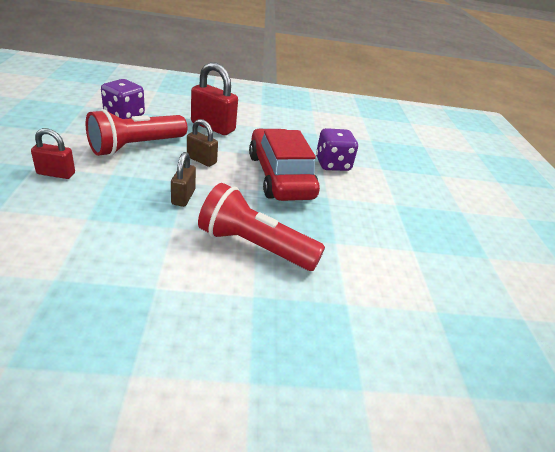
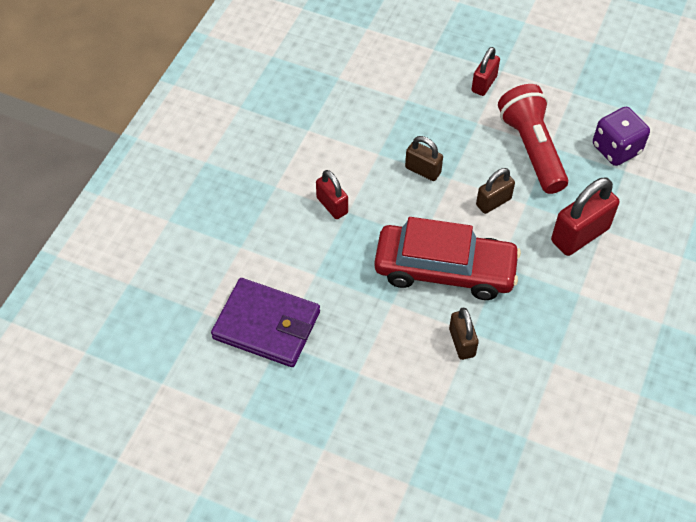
camera: 120 degrees right, 20 degrees up
(255, 246) = (332, 205): red flashlight -> red padlock
(332, 164) = (462, 342): purple dice -> brown padlock
(407, 261) = (266, 325): none -> purple wallet

